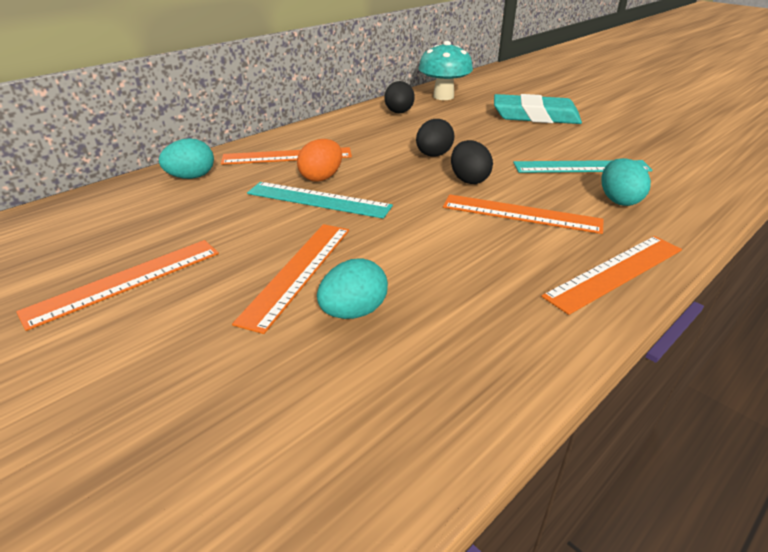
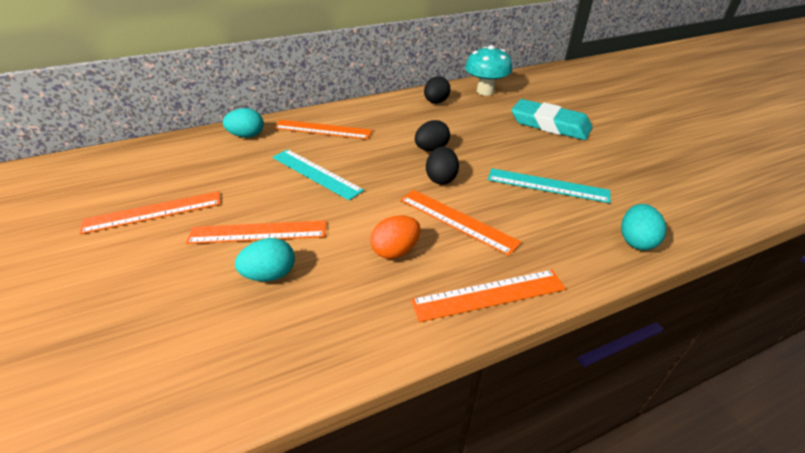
camera: 20 degrees right, 5 degrees up
(297, 272) = (258, 232): orange ruler -> orange ruler turned 45 degrees clockwise
(321, 177) = (332, 154): orange egg -> orange egg (395, 251)
(618, 200) = (552, 226): turquoise egg -> turquoise egg (635, 241)

